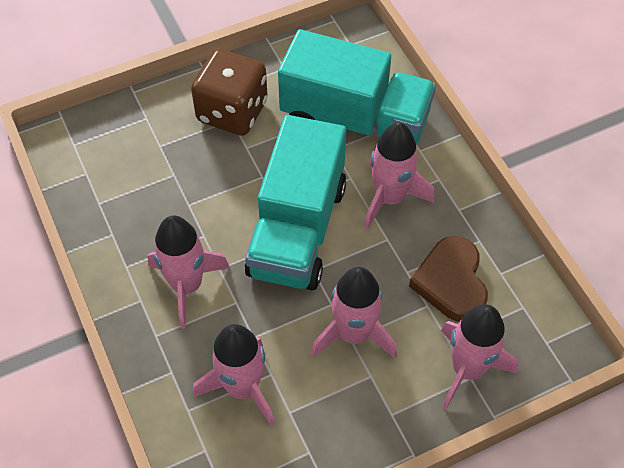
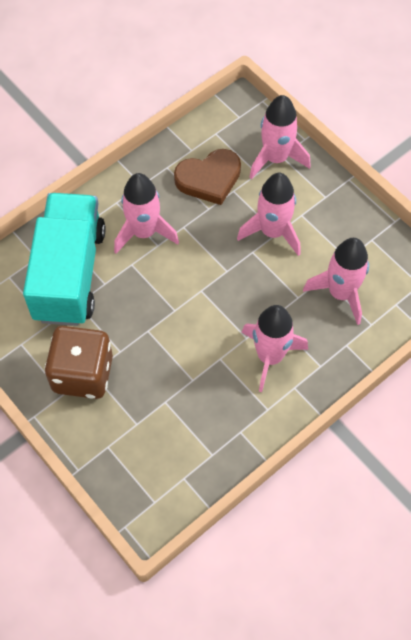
camera: 105 degrees left, 5 degrees up
(297, 229) = (193, 290): turquoise truck -> none

